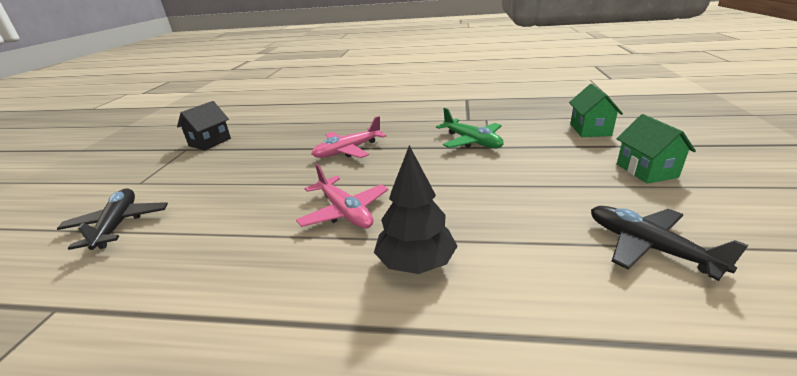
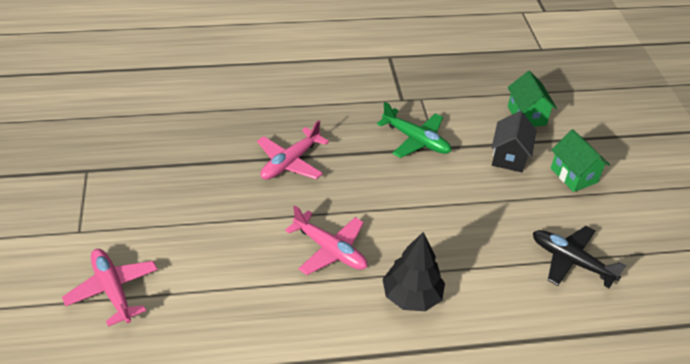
camera: 20 degrees left, 15 degrees up
(118, 225) = (112, 290): black plane -> pink plane
(210, 142) = (108, 155): black house -> black house (509, 157)

